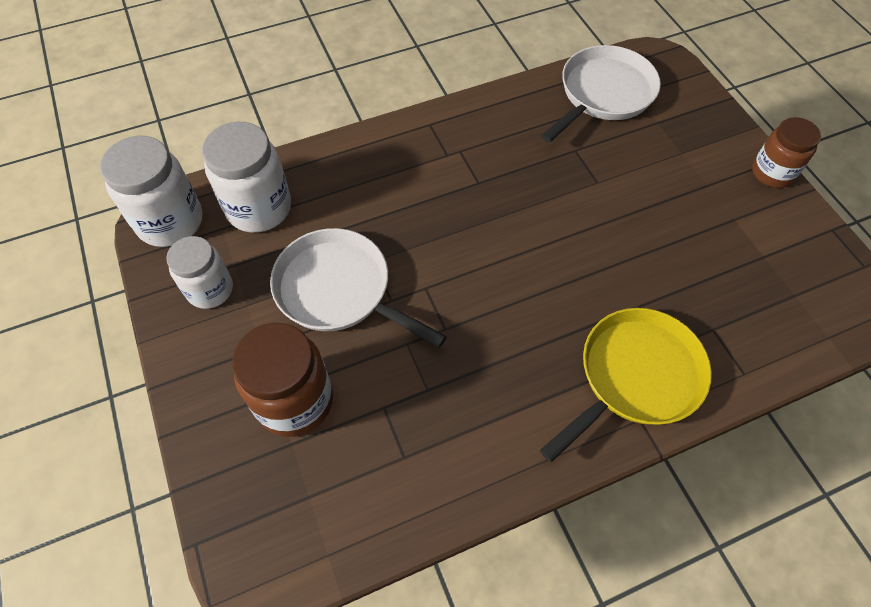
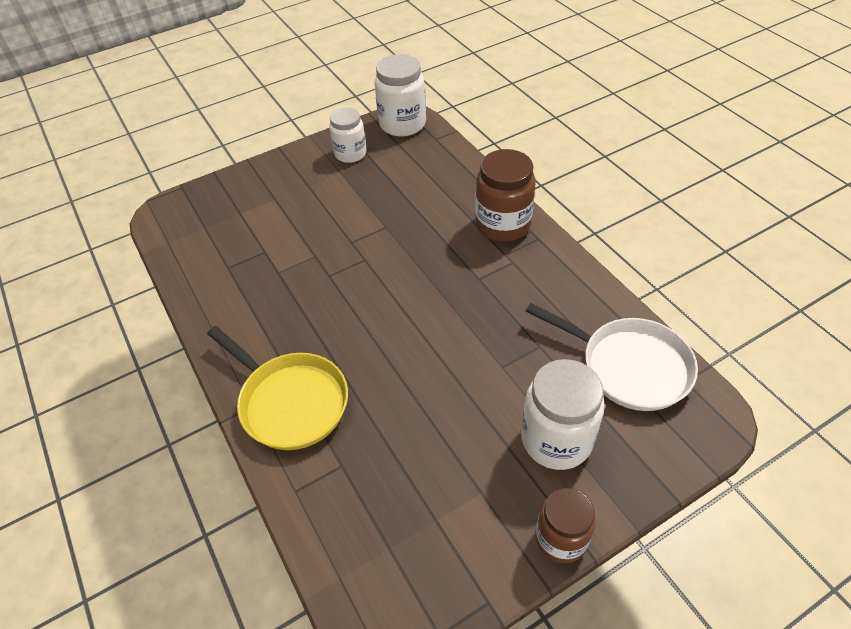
camera: 85 degrees right, 10 degrees down
(259, 208) = (423, 160): white jar -> white jar (556, 440)
(295, 401) = (269, 208): brown jar -> brown jar (503, 225)
(339, 290) = (357, 213): white pan -> none

